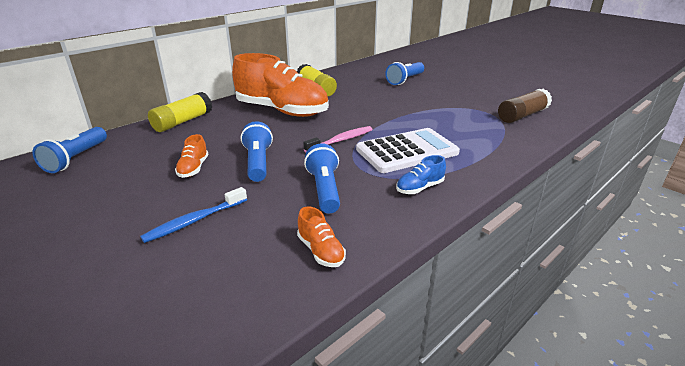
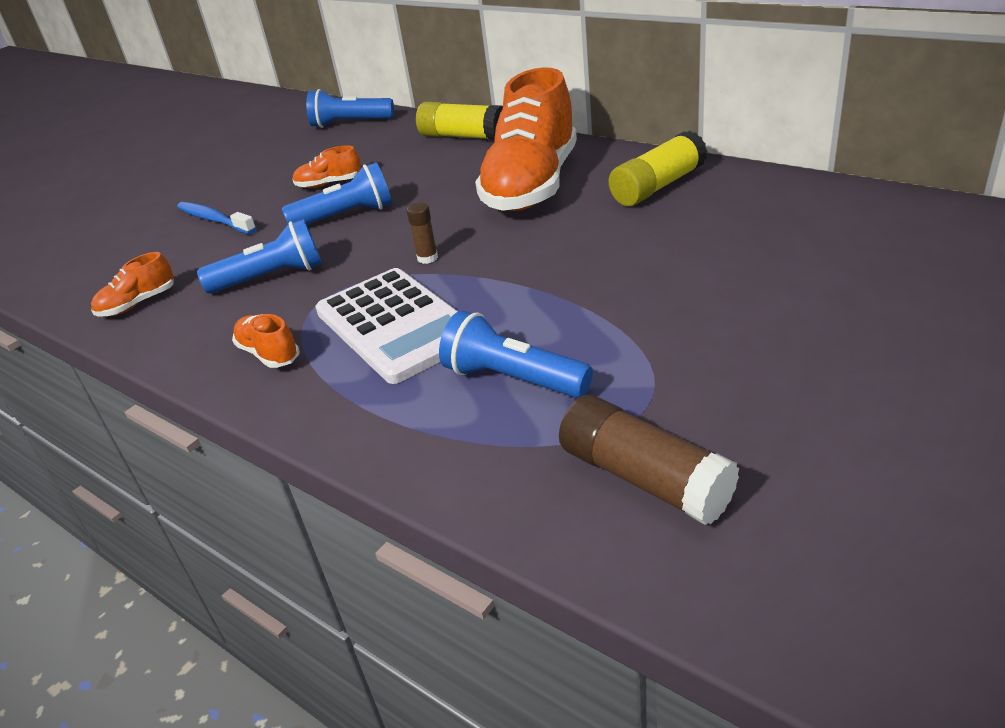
camera: 85 degrees right, 5 degrees up
(341, 140) = (427, 258): pink toothbrush -> brown glue stick
(405, 80) = (798, 268): blue flashlight -> blue flashlight (513, 379)
(419, 188) = (269, 354): blue shoe -> orange shoe

